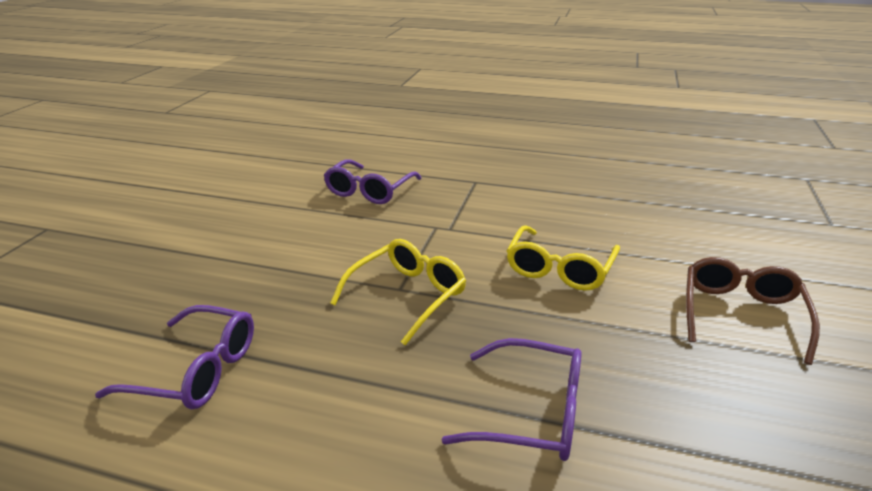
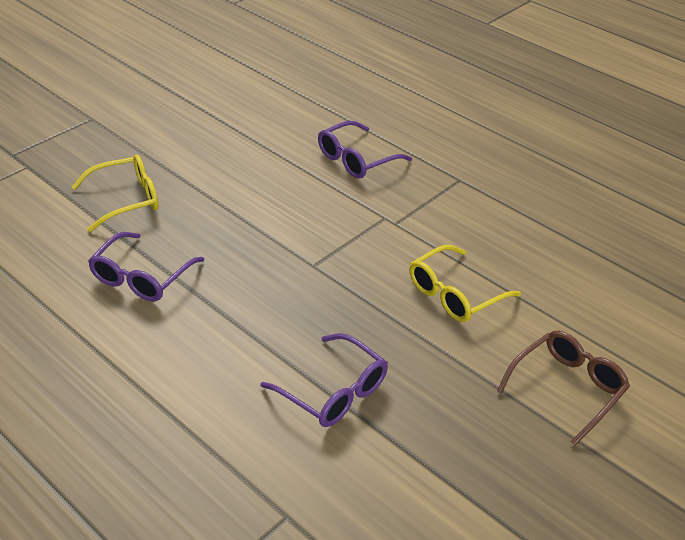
camera: 25 degrees right, 10 degrees up
(196, 370) = (141, 277): purple glasses -> purple glasses turned 75 degrees clockwise
(407, 295) = (315, 273): yellow glasses -> yellow glasses (126, 200)

